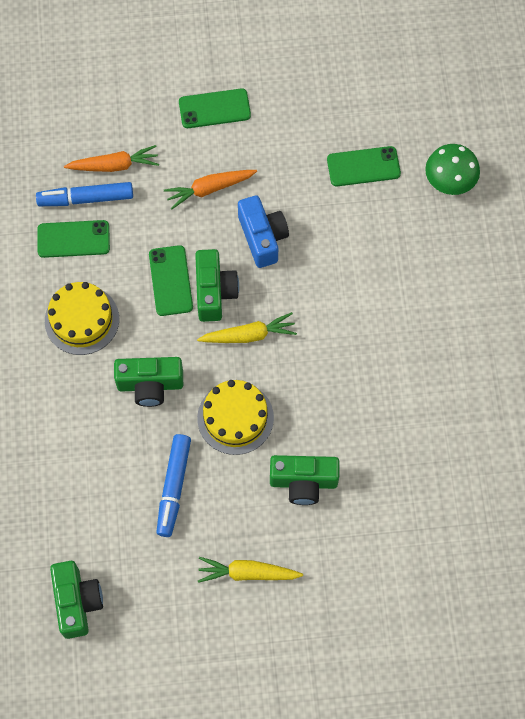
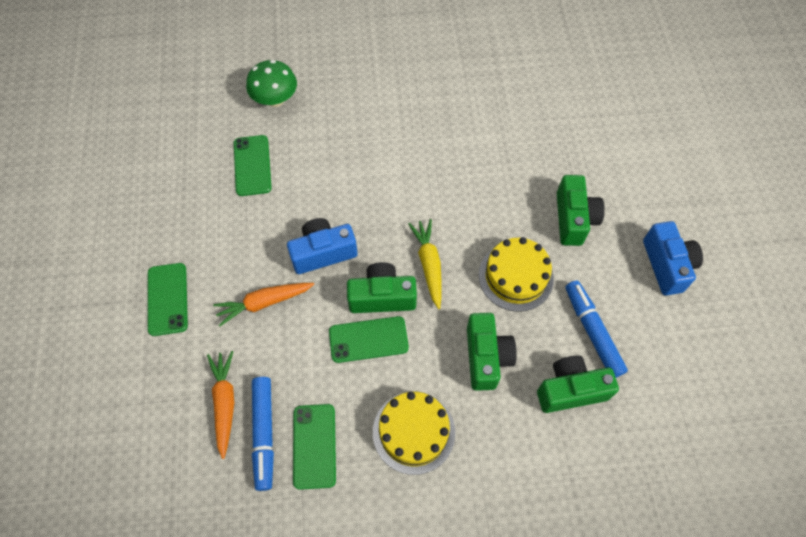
camera: 90 degrees left, 5 degrees down
(77, 602) = (725, 423): green camera -> green camera (570, 390)
(174, 487) = (592, 332): blue marker -> blue marker turned 120 degrees counterclockwise
(209, 189) = (264, 303): orange carrot -> orange carrot turned 90 degrees clockwise
(247, 573) = (667, 265): yellow carrot -> blue camera

